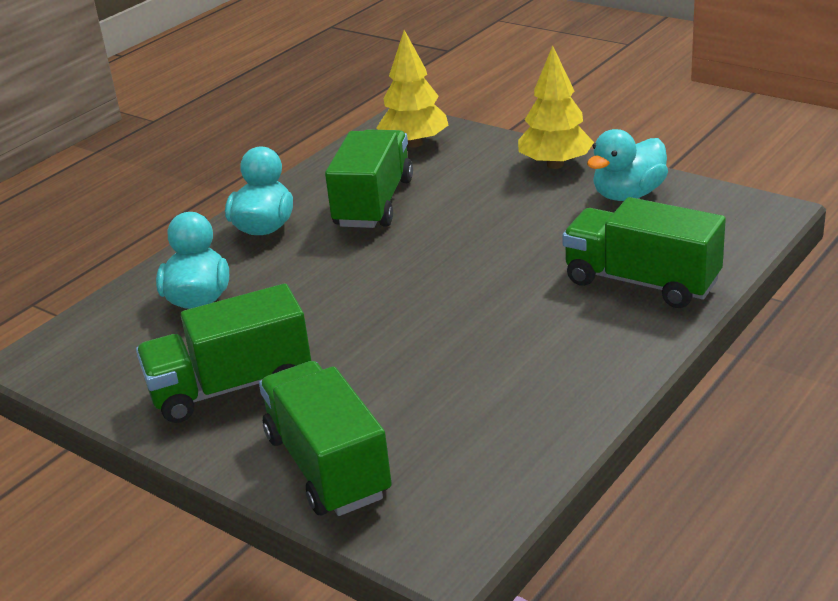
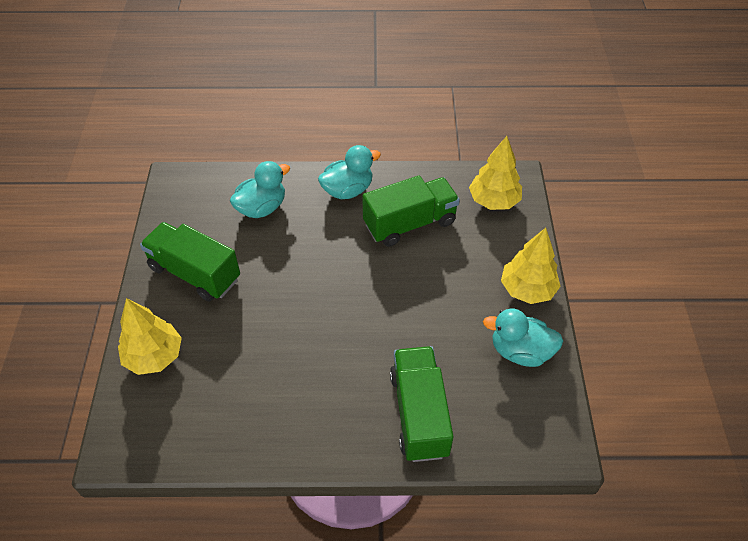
camera: 50 degrees right, 20 degrees up
(328, 466) = (154, 356): green truck -> yellow tree

